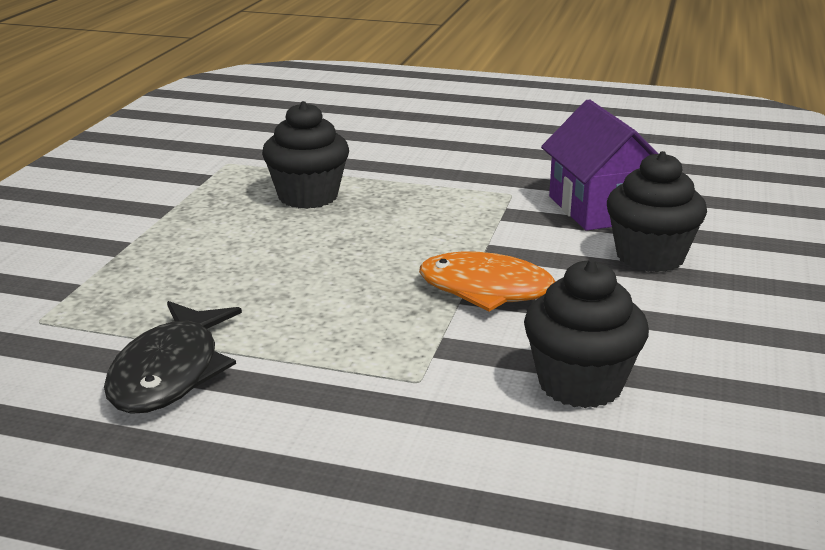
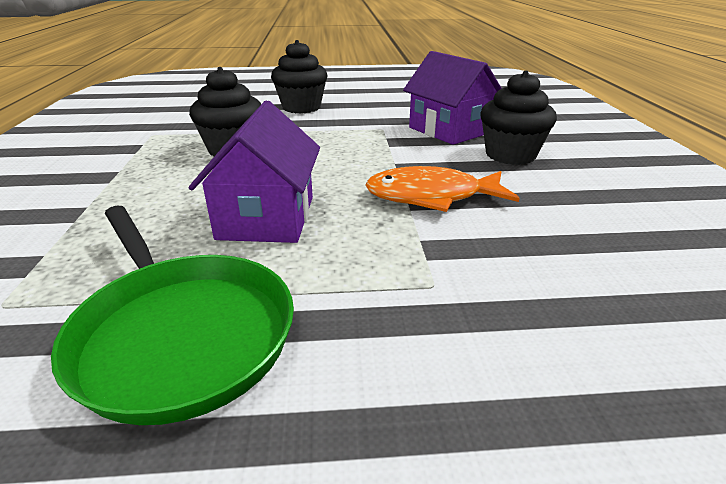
camera: 20 degrees left, 5 degrees up
(170, 372) = (181, 334): black fish -> green pan
(299, 284) = (267, 217): none -> purple house
(580, 384) = (562, 259): black cupcake -> black cupcake (301, 107)

